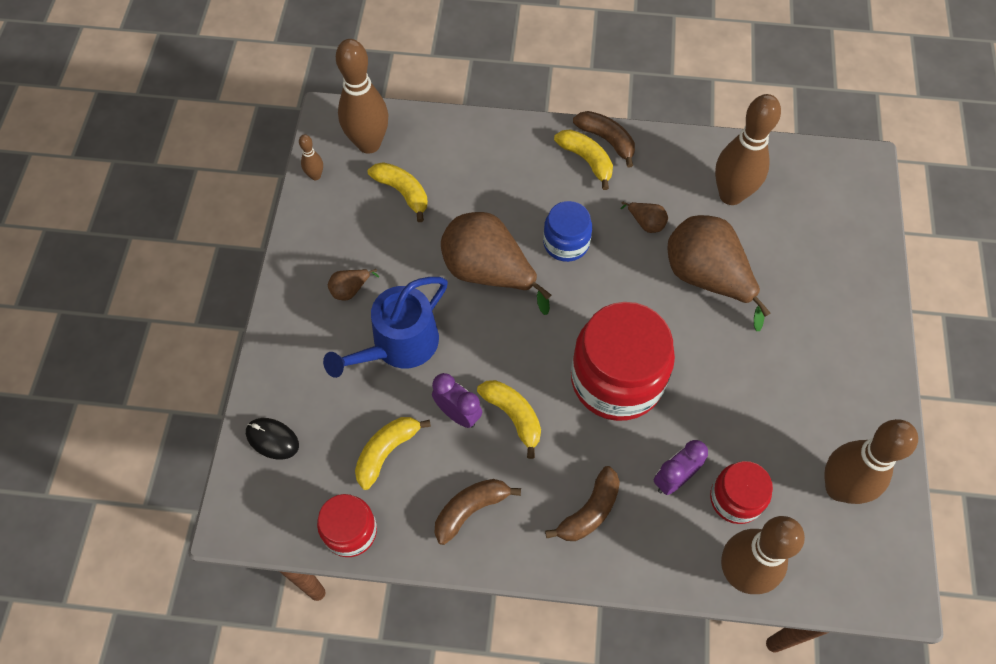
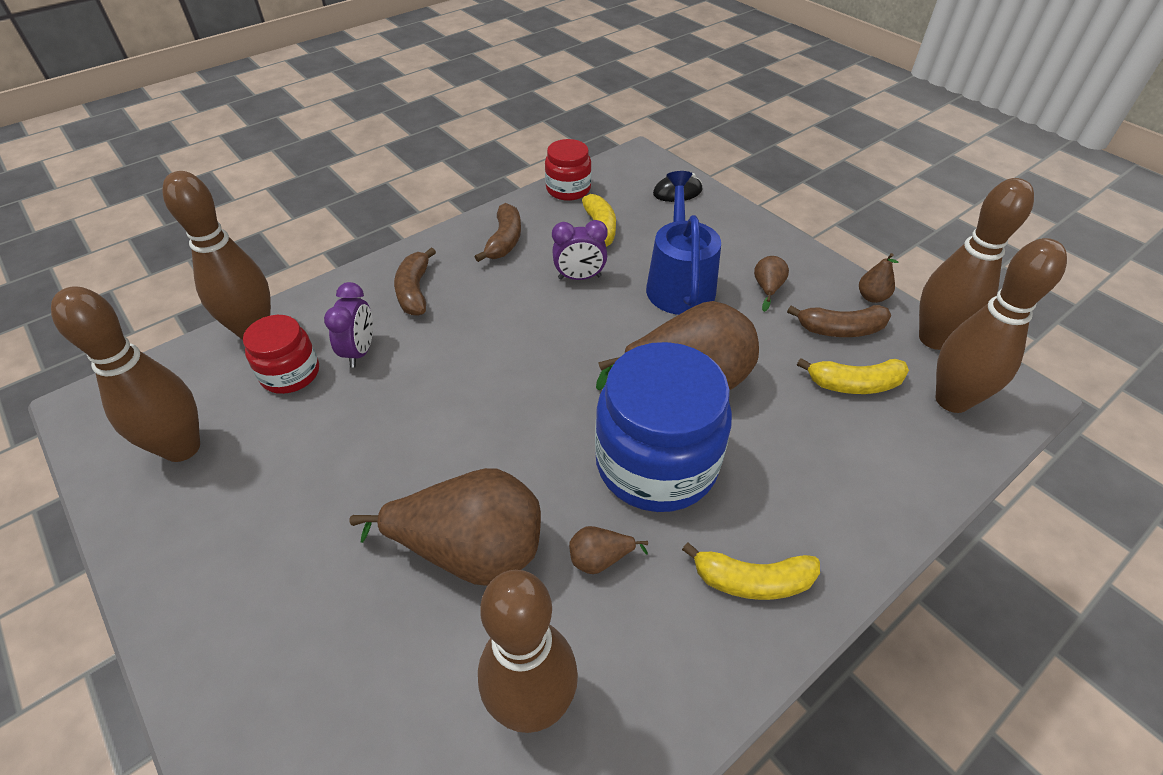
camera: 135 degrees right, 15 degrees down
(300, 227) = (871, 297): none -> brown pear
(315, 176) = (934, 339): brown bowling pin -> brown bowling pin, size x2.27
(513, 416) = (537, 303): yellow banana -> none
(566, 243) = (656, 463): blue jar -> blue jar, size x1.87
(606, 140) = (766, 635): brown banana -> brown banana (841, 329)
(616, 379) = (477, 384): red jar -> none

